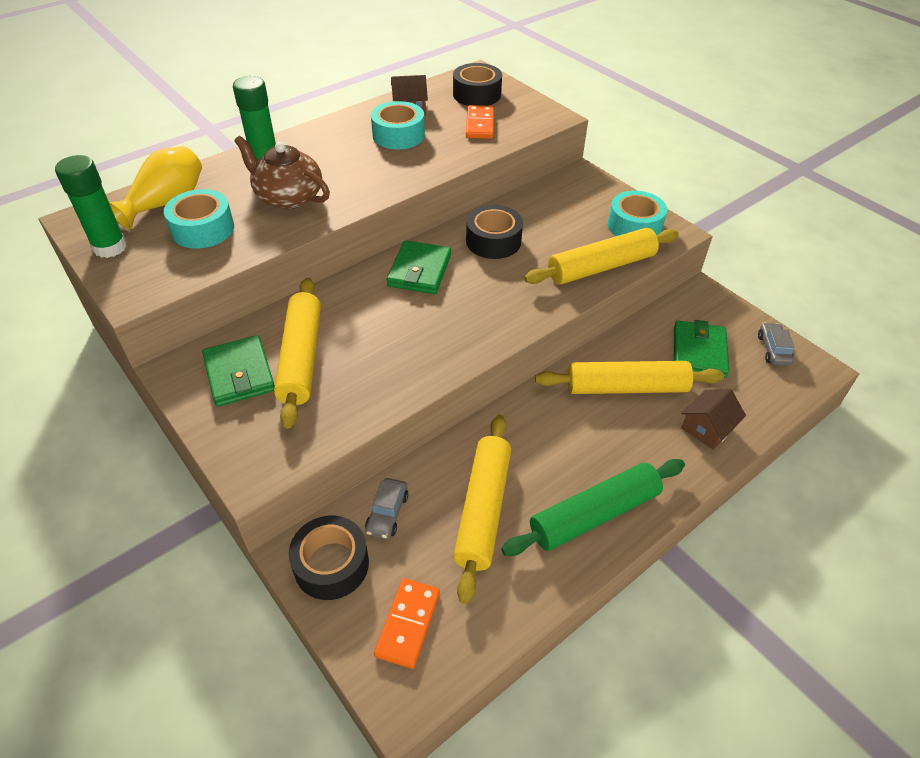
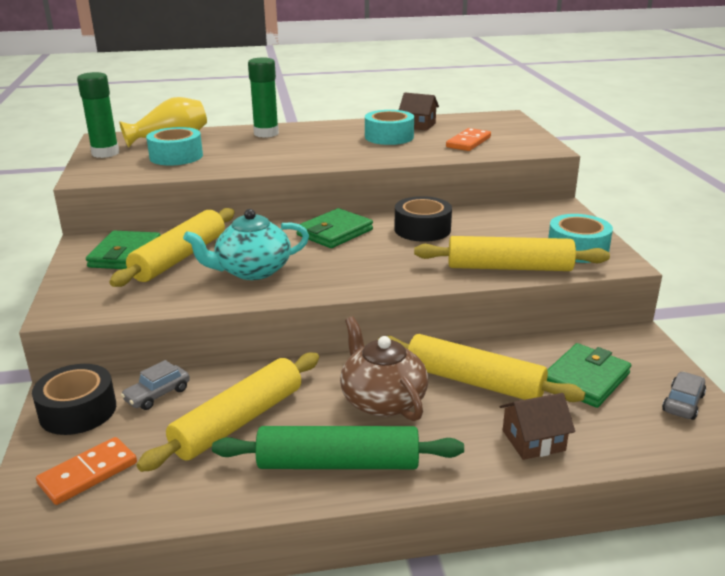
camera: 30 degrees right, 20 degrees down
(288, 197) = (258, 152): brown teapot -> brown teapot (382, 400)
(389, 350) = (252, 271): none -> turquoise teapot
(477, 94) = (488, 126): black tape -> none

